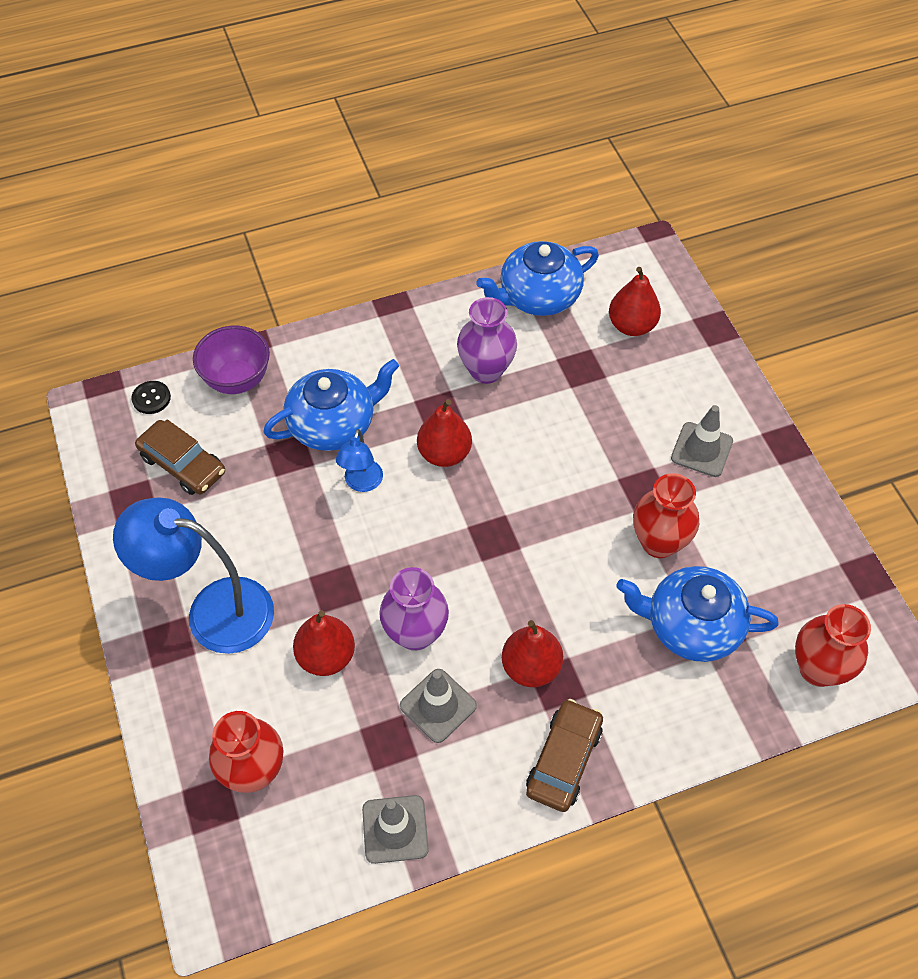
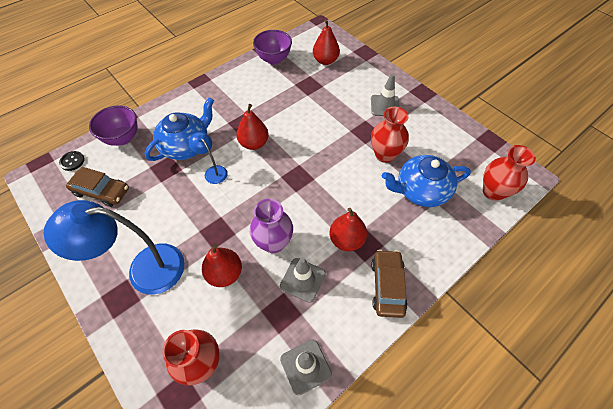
camera: 20 degrees left, 0 degrees up
(362, 483) = (213, 171): blue lamp -> blue lamp turned 150 degrees clockwise
(486, 370) = (260, 98): purple vase -> none
(538, 296) = (274, 59): blue teapot -> purple bowl

